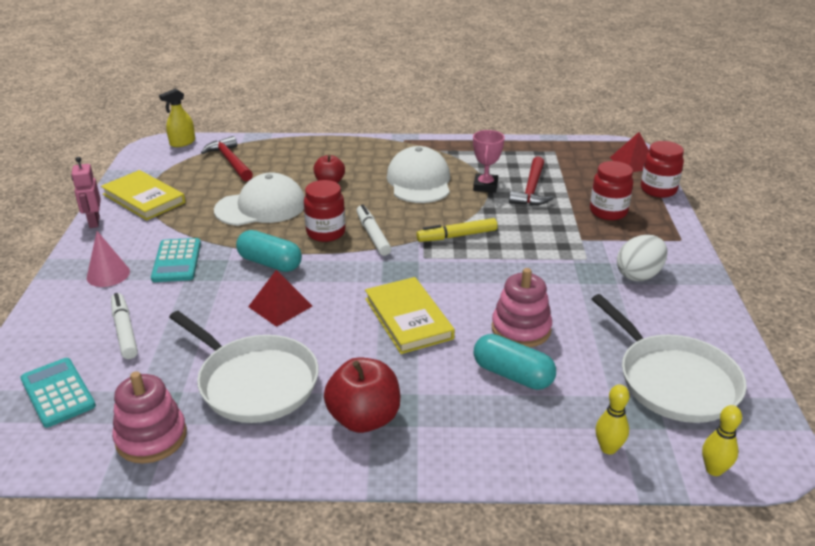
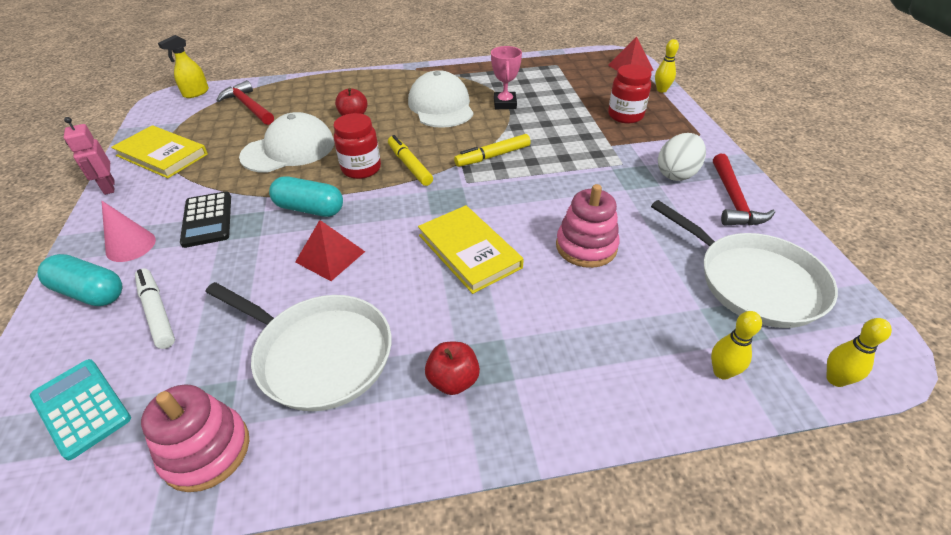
camera: 10 degrees left, 10 degrees up
(176, 261) = (207, 220): turquoise calculator -> black calculator
(364, 418) = (453, 380): red apple -> red apple, size x0.62
(373, 235) = (409, 165): white marker -> yellow marker
(512, 375) = (595, 300): turquoise capsule -> turquoise capsule (90, 292)
(531, 189) = (548, 102): red hammer -> red hammer (733, 200)
(658, 190) = (661, 90): red jar -> yellow bowling pin

